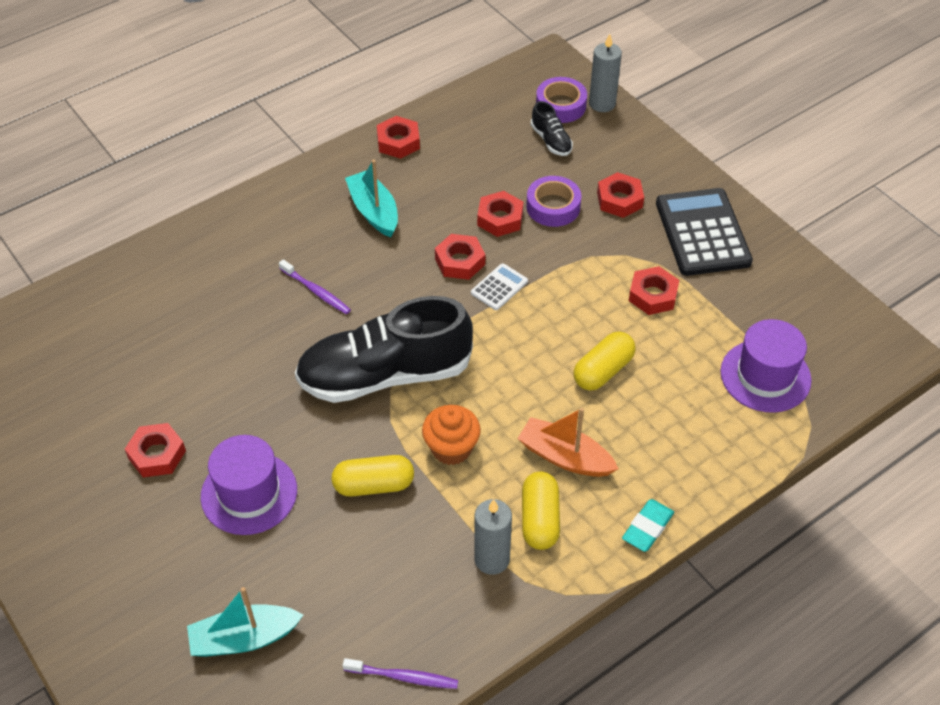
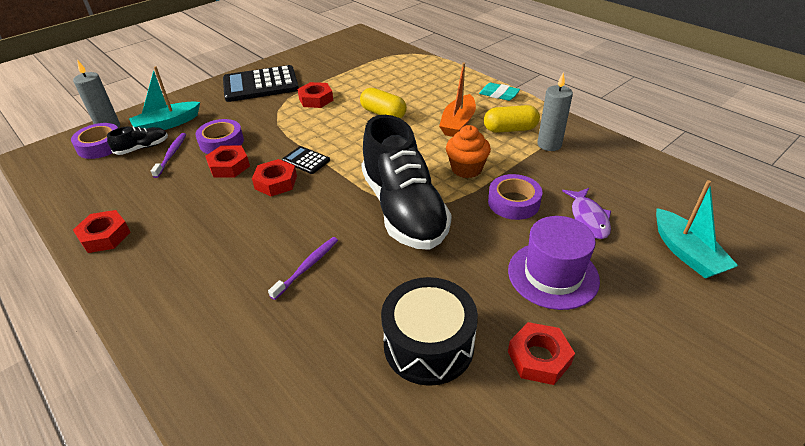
camera: 95 degrees left, 10 degrees down
(197, 376) = (428, 345): none -> black drum
(327, 556) = (588, 218): none -> purple fish
(373, 485) = (513, 202): yellow capsule -> purple tape
(374, 211) = (202, 241): turquoise boat -> turquoise boat (167, 124)
(403, 677) = (656, 171): purple toothbrush -> purple toothbrush (171, 155)
(499, 287) = (306, 160): white calculator -> black calculator
(619, 200) = (221, 115): red nut -> none
(765, 376) = (379, 64): purple hat -> none

